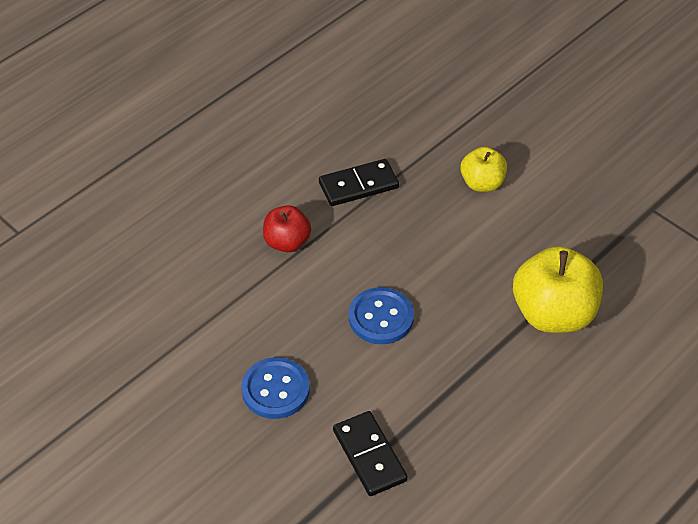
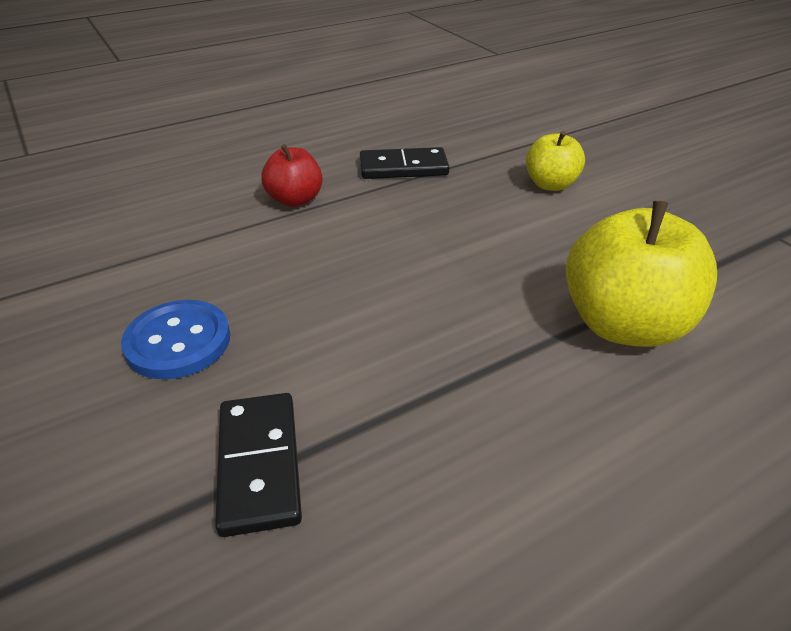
camera: 15 degrees right, 10 degrees down
(381, 317) = (370, 286): blue button -> none

